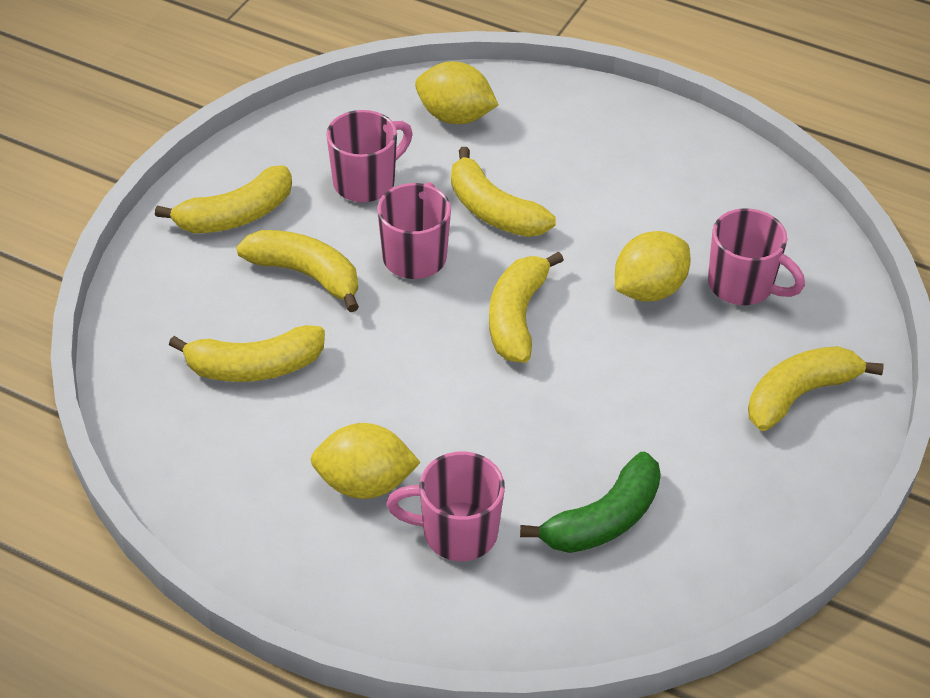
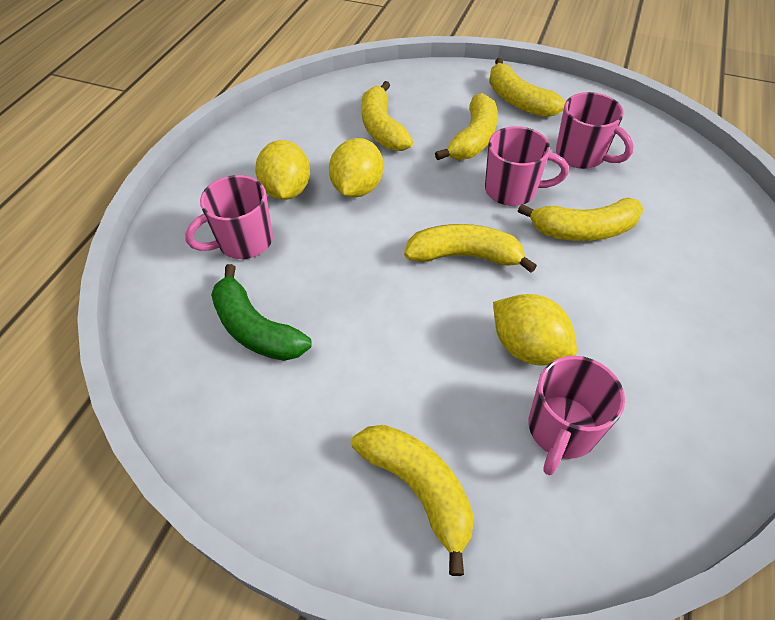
camera: 85 degrees right, 5 degrees up
(455, 116) = (687, 196): yellow lemon -> yellow lemon (357, 188)
(457, 533) = (244, 242): pink mug -> pink mug turned 120 degrees counterclockwise
(493, 211) = (583, 230): yellow banana -> yellow banana turned 135 degrees counterclockwise

